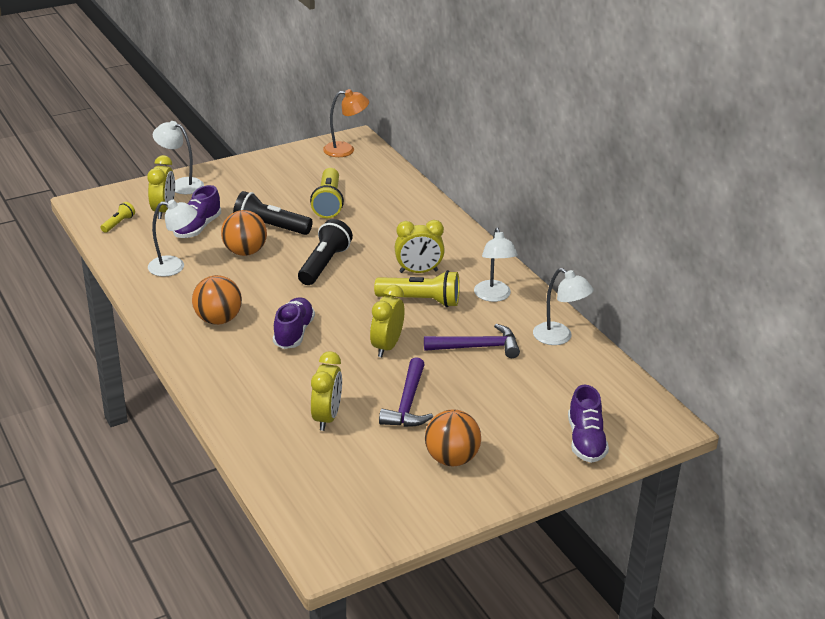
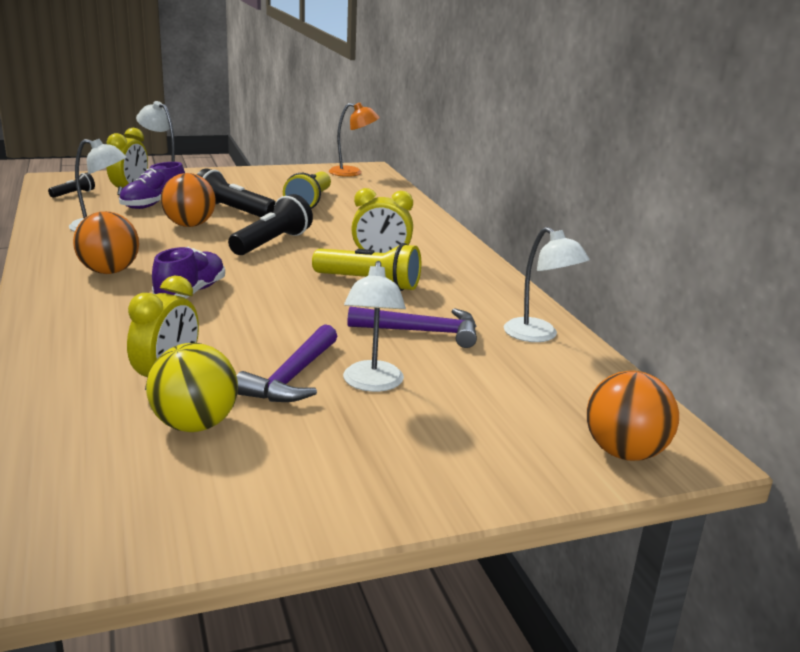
camera: 10 degrees right, 10 degrees down
(118, 223) = (73, 194): yellow flashlight -> black flashlight
(366, 452) = (194, 425): none -> yellow ball
(387, 346) = (300, 317): yellow clock -> none
(451, 459) = (320, 451): orange ball -> orange ball (624, 453)
(493, 296) = (464, 289): white lamp -> white lamp (372, 384)
(585, 441) = (546, 456): purple shoe -> none

